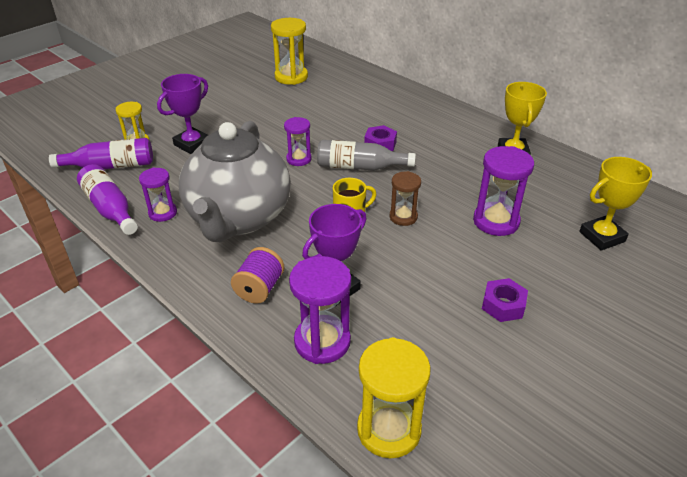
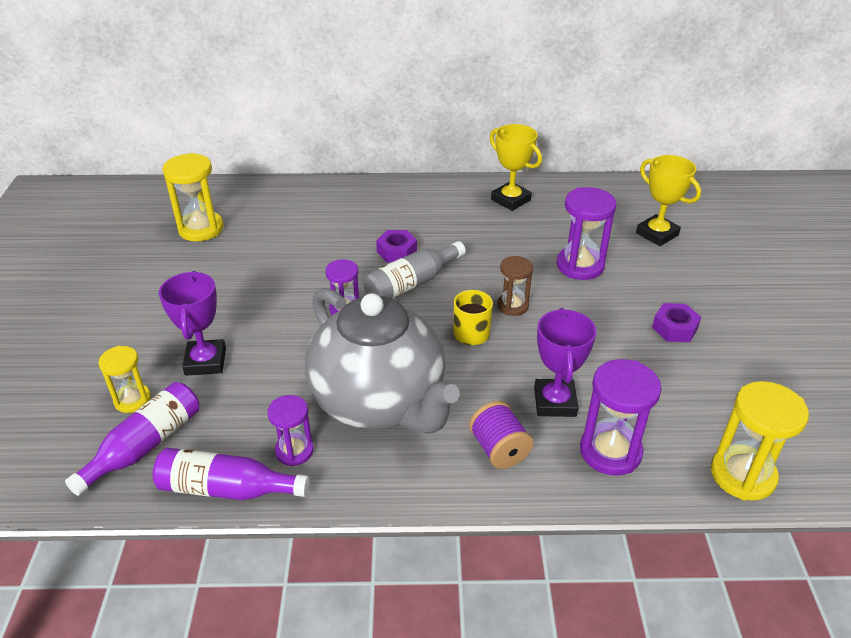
camera: 45 degrees left, 0 degrees up
(602, 237) = (657, 234): yellow trophy -> yellow trophy turned 60 degrees counterclockwise

